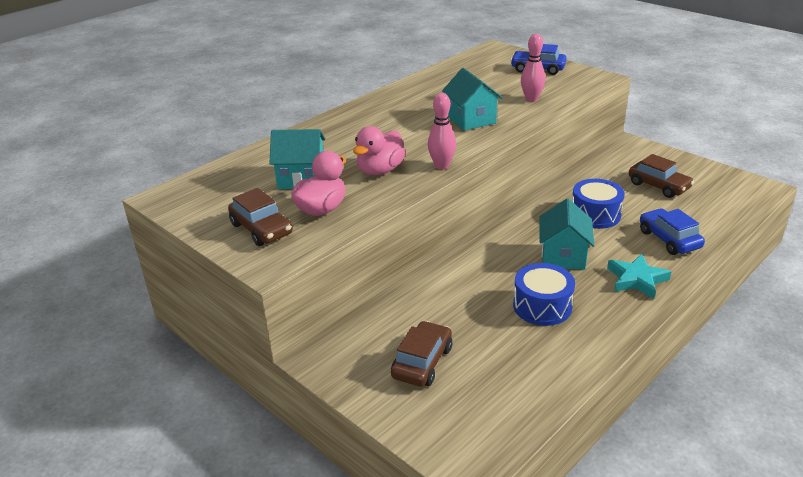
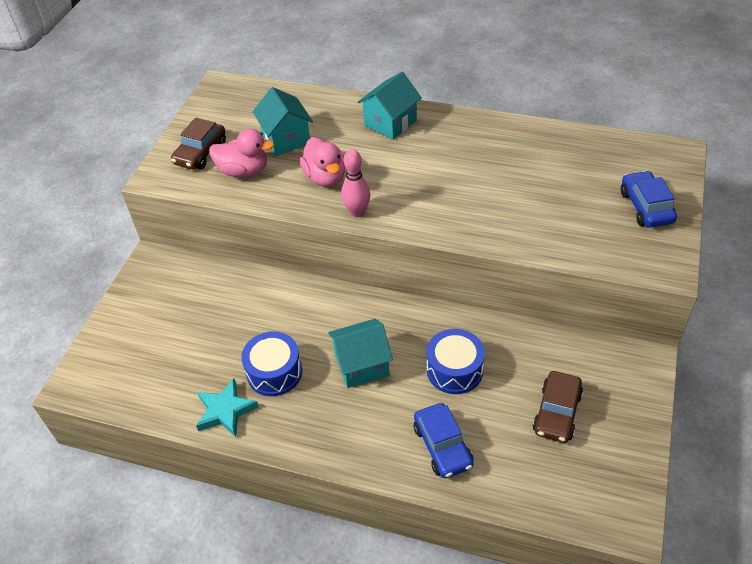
camera: 65 degrees right, 15 degrees up
(380, 170) = (325, 177): pink duck -> pink duck turned 120 degrees counterclockwise
(422, 362) = (170, 320): brown car -> none
(471, 119) = (468, 198): turquoise house -> turquoise house (390, 123)
(531, 99) = (554, 227): pink bowling pin -> none
(637, 279) = (351, 434): turquoise star -> turquoise star (225, 411)
(669, 239) = (443, 446): blue car -> blue car turned 120 degrees clockwise

